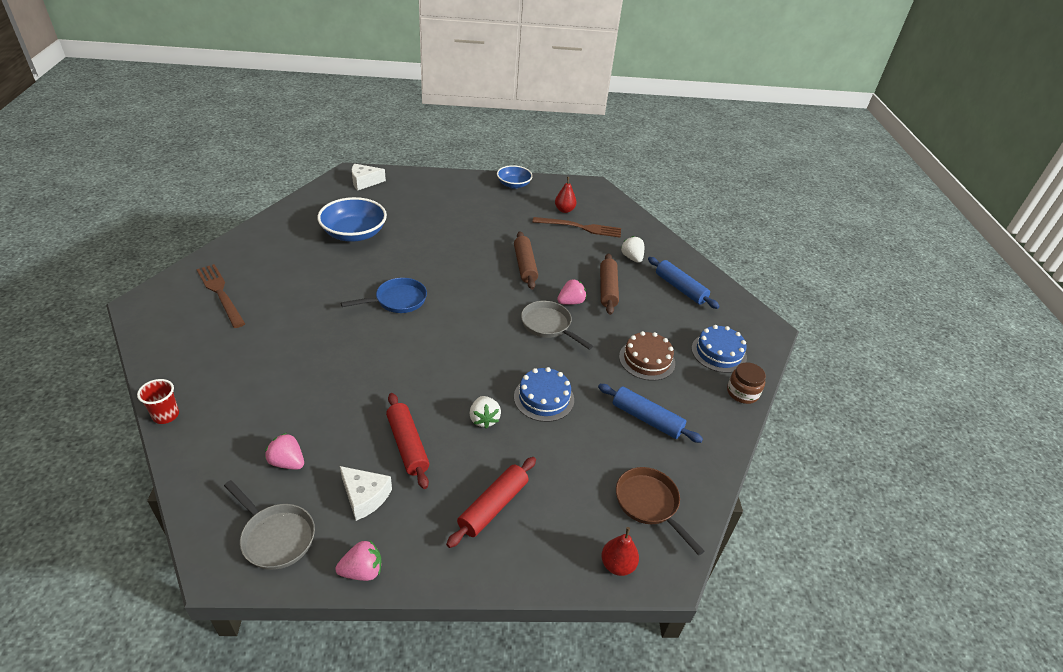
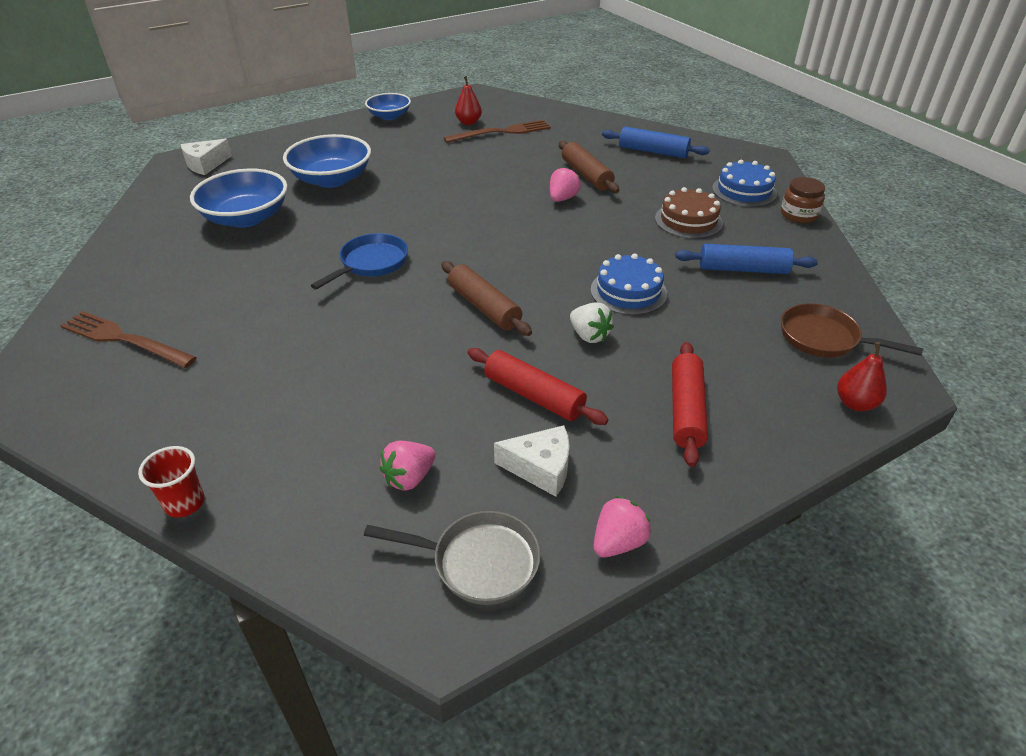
camera: 25 degrees left, 0 degrees up
(287, 462) = (409, 478): pink strawberry -> pink strawberry turned 45 degrees counterclockwise
(430, 224) = (332, 179): none -> blue bowl
(524, 266) = (480, 183): brown rolling pin -> brown rolling pin (484, 307)
(548, 325) = (562, 226): grey pan -> none
(632, 258) = (580, 141): white strawberry -> none

